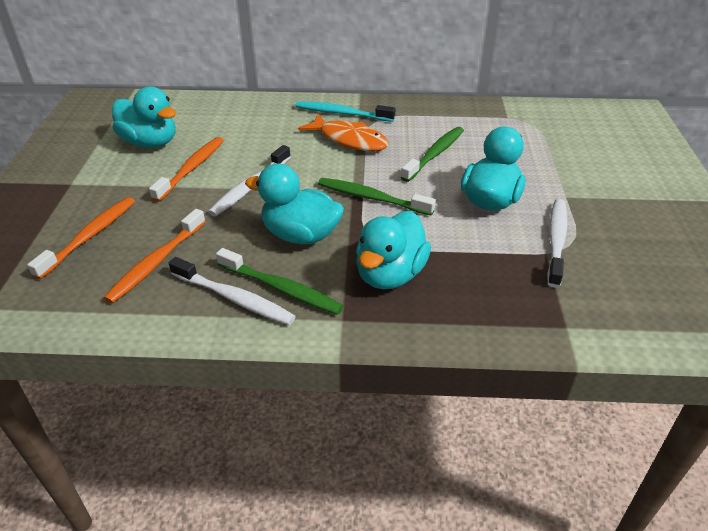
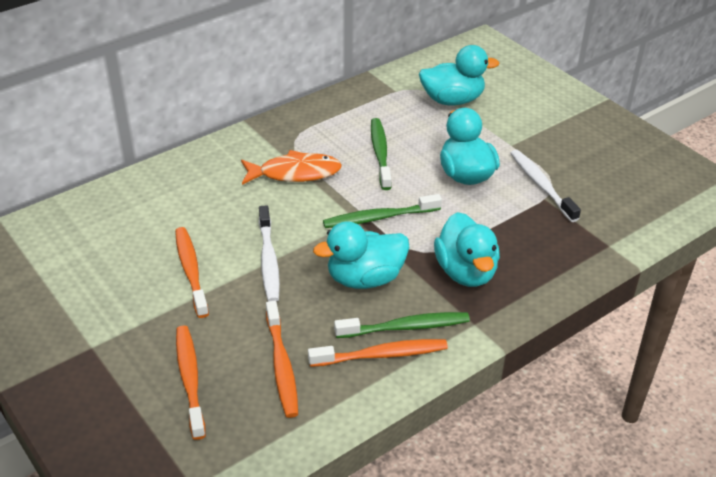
camera: 40 degrees left, 0 degrees up
(150, 142) = (110, 266): turquoise duck -> turquoise duck (452, 100)
(234, 298) = (381, 355): white toothbrush -> orange toothbrush
(342, 113) = (255, 149): turquoise toothbrush -> none

